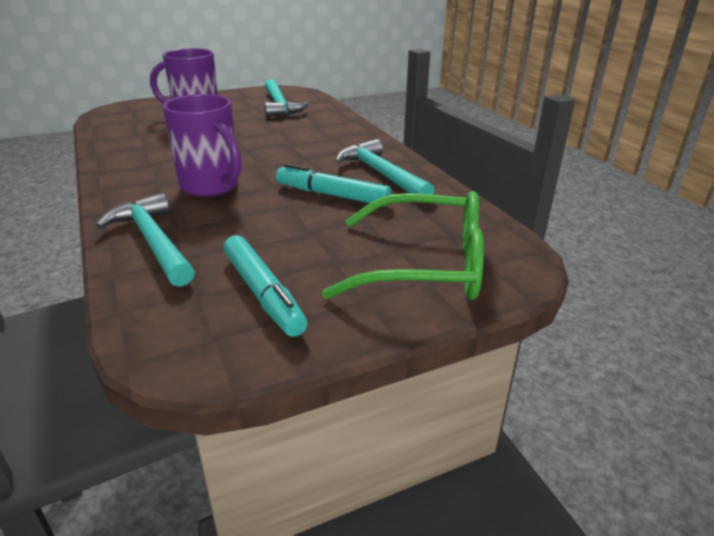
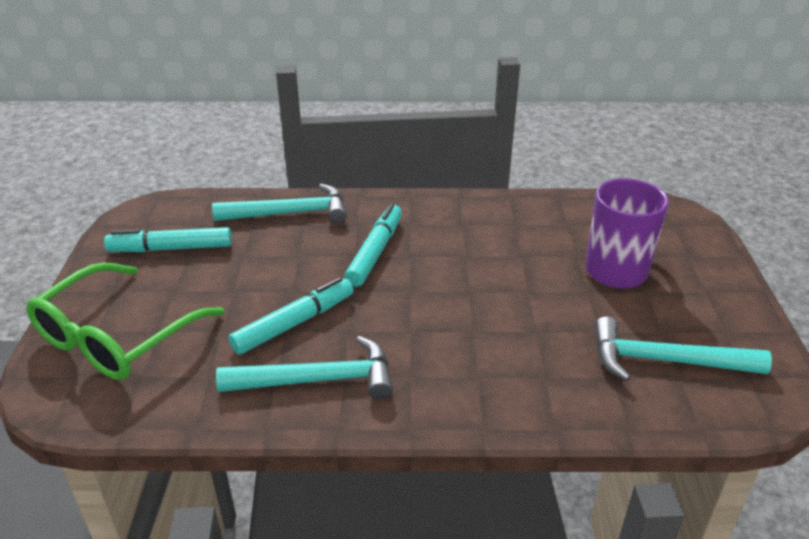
camera: 115 degrees right, 5 degrees up
(211, 187) = (375, 252): purple mug -> turquoise marker

